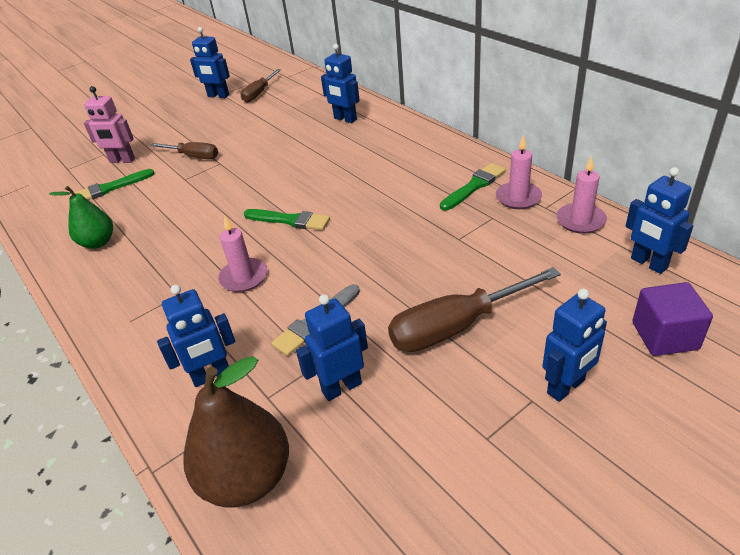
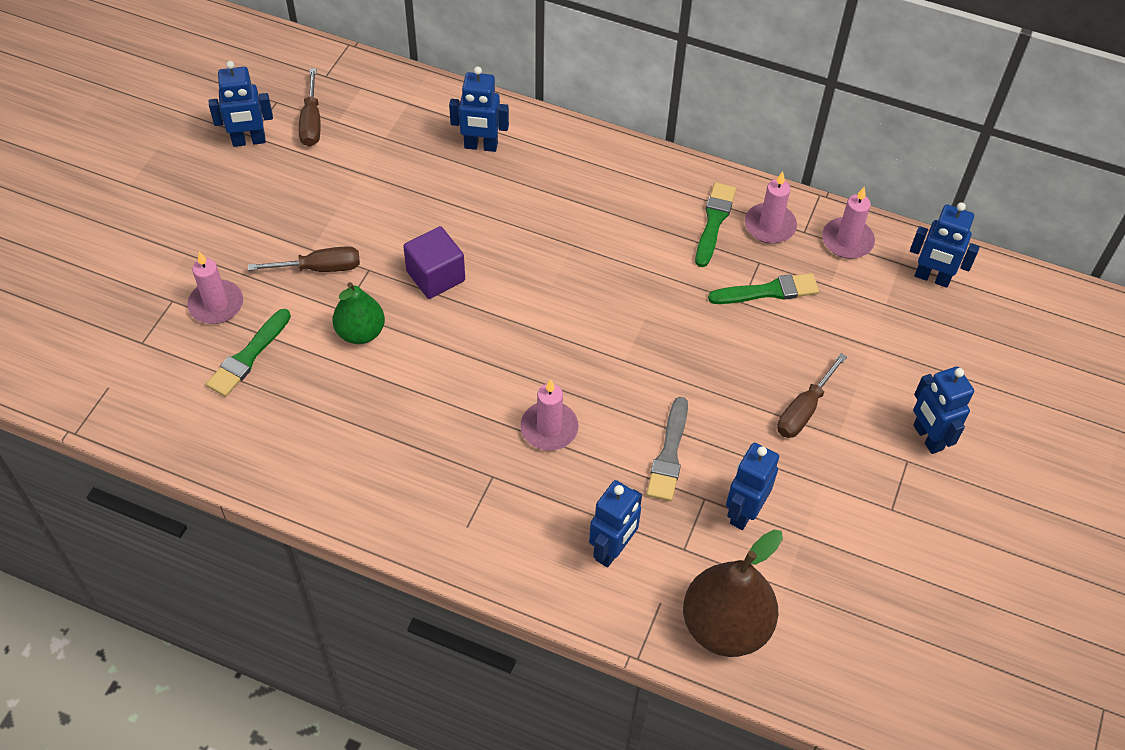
camera: 35 degrees left, 15 degrees up
(98, 242) = (321, 443): green pear -> green pear (360, 332)
(122, 161) = (216, 304): pink robot -> pink candle
(290, 220) = (539, 334): green brush -> green brush (768, 291)
(457, 326) = (804, 409): brown screwdriver -> brown screwdriver, size x0.61
(566, 387) = (927, 437): blue robot -> blue robot turned 135 degrees clockwise
(664, 336) = (978, 356): purple cube -> purple cube (436, 276)

